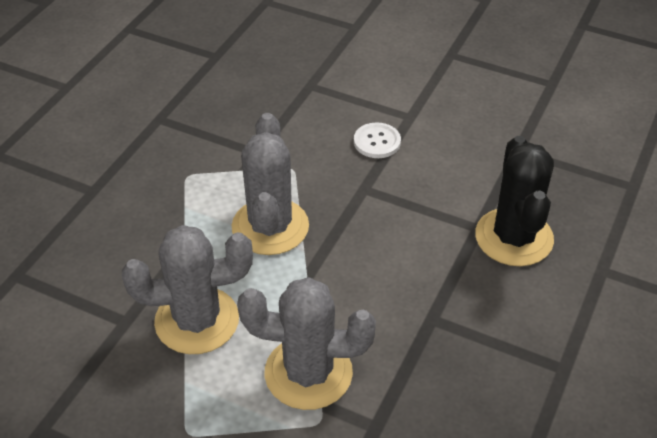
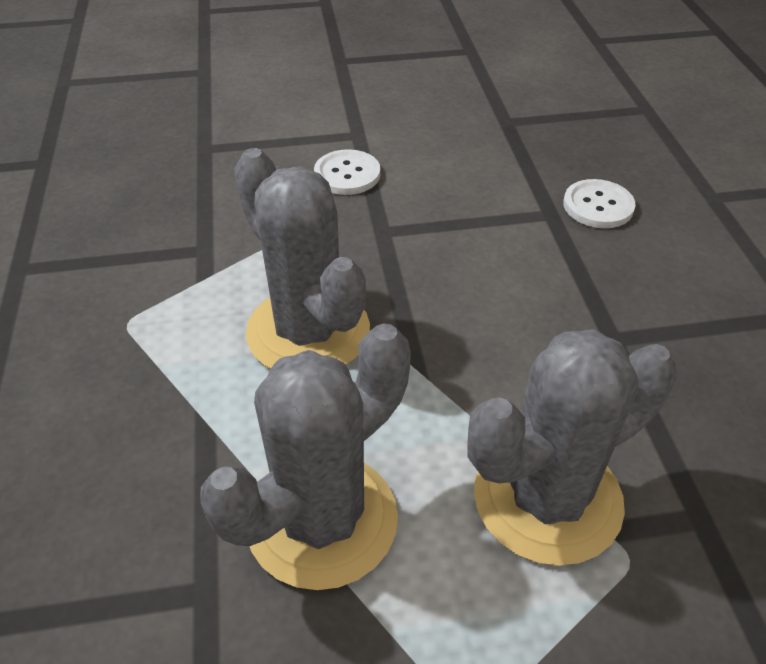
camera: 35 degrees left, 0 degrees up
(514, 237) = (598, 206): black cactus -> white button

